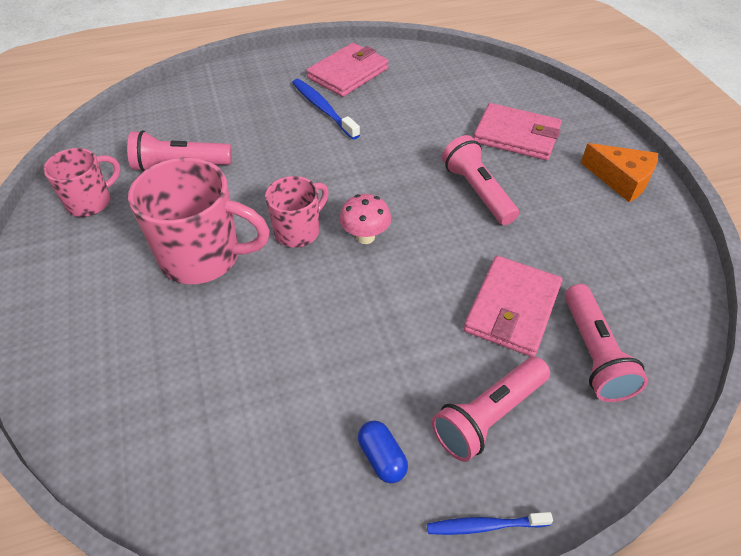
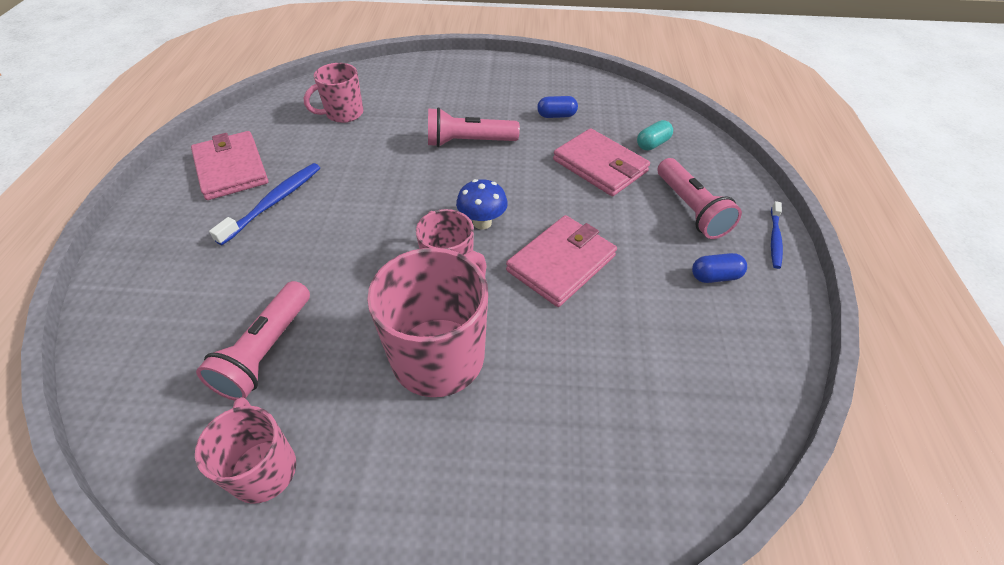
camera: 70 degrees left, 0 degrees up
(323, 109) = (274, 202): blue toothbrush -> blue toothbrush turned 135 degrees clockwise
(365, 237) = (482, 222): pink mushroom -> blue mushroom
(458, 99) = (343, 114): none -> pink mug
(516, 136) = (417, 100): pink wallet -> pink wallet (561, 263)
(578, 247) = (556, 116): none -> blue capsule
(594, 353) = (652, 144): pink flashlight -> turquoise capsule
(621, 180) = (501, 73): orange cheese -> none

